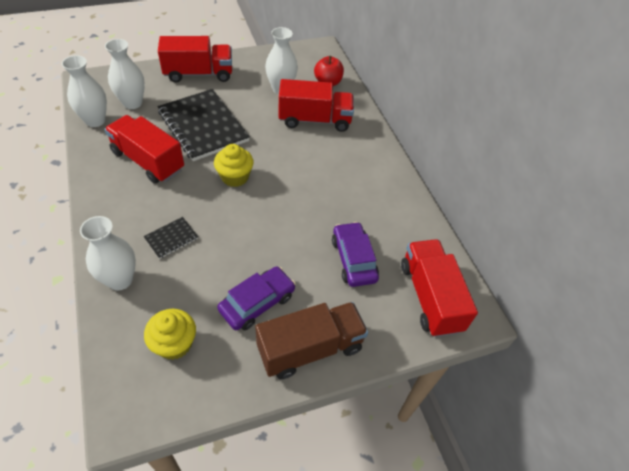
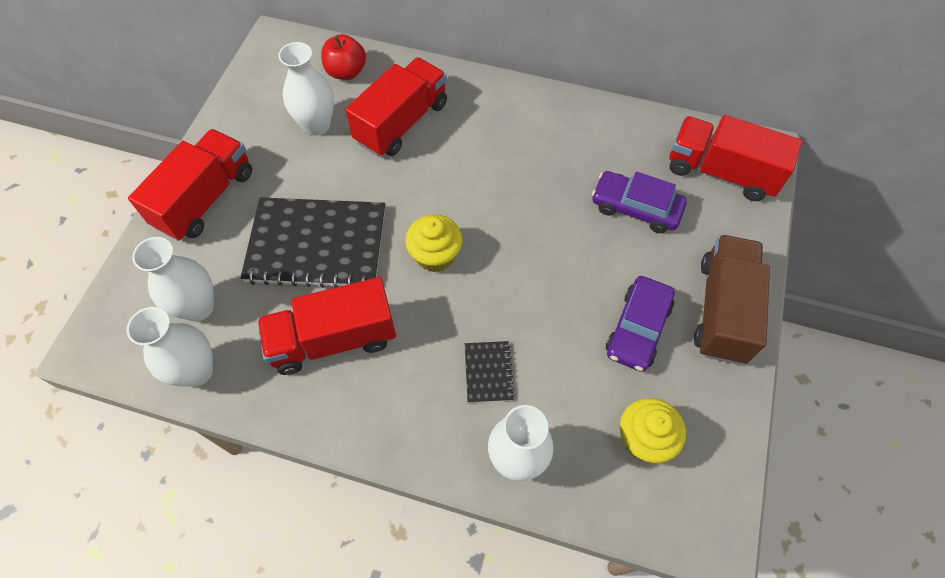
camera: 50 degrees left, 10 degrees up
(257, 303) = (637, 329): purple car -> purple car turned 150 degrees counterclockwise

